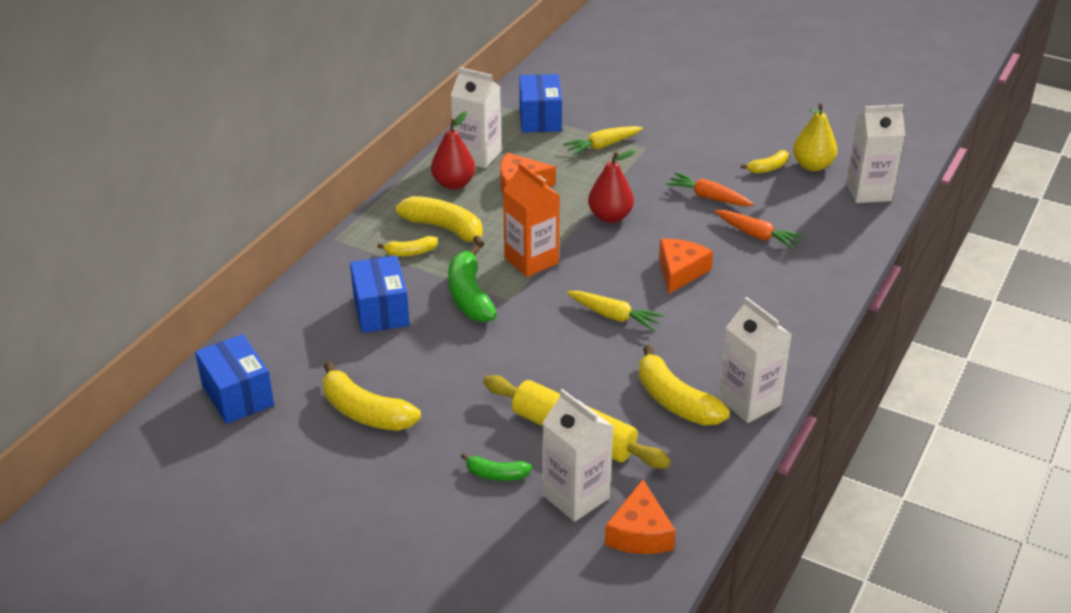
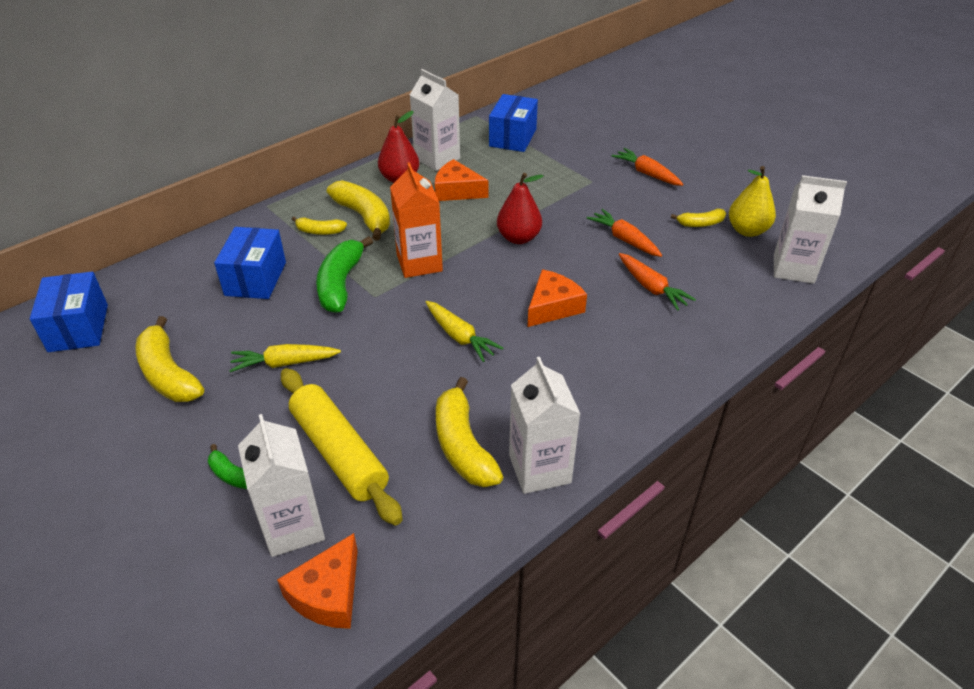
camera: 20 degrees right, 5 degrees up
(602, 146) = (553, 172): yellow carrot -> yellow carrot (284, 363)
(693, 130) = (647, 173): none -> orange carrot

